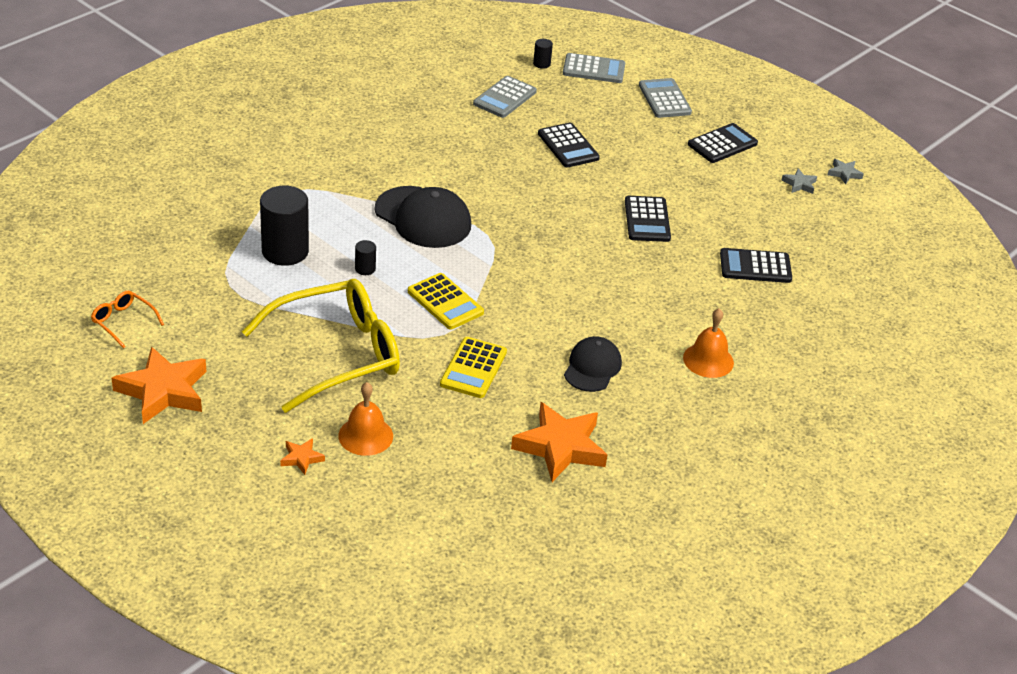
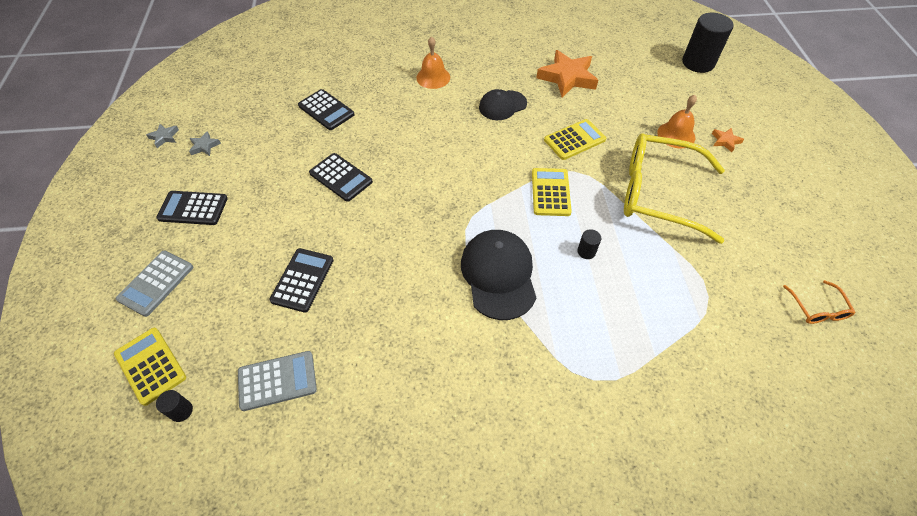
camera: 135 degrees left, 15 degrees up
(163, 391) = (802, 230): orange star -> none
(285, 251) = (640, 306): black cylinder -> black cylinder (698, 63)
(594, 69) = (150, 366): grey calculator -> yellow calculator
(647, 220) = (341, 177): black calculator -> black calculator turned 90 degrees clockwise

